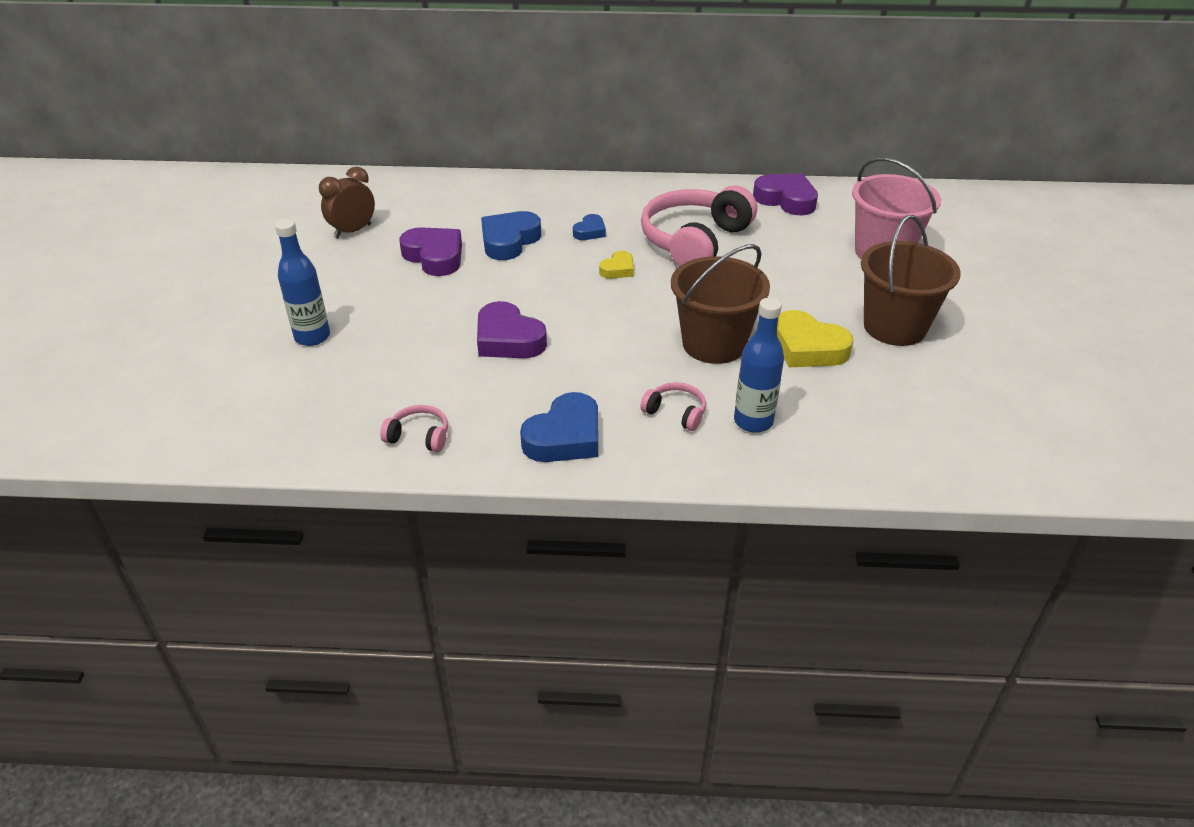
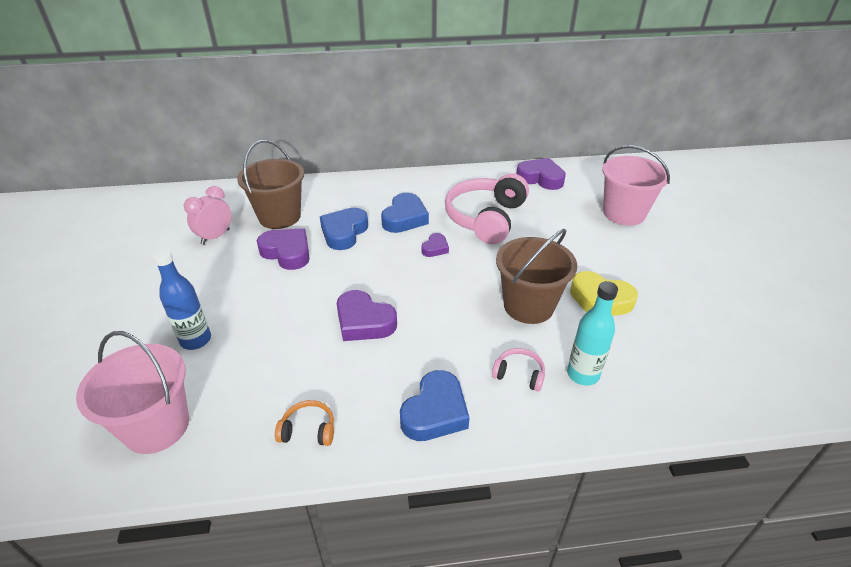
camera: 10 degrees left, 0 degrees up
(258, 413) = (157, 426): none -> pink bucket
(353, 231) = (215, 237): brown clock -> pink clock
(419, 436) = (308, 430): pink headphones -> orange headphones
(590, 231) = (405, 218): blue heart -> blue heart, size x1.81
(618, 269) = (435, 248): yellow heart -> purple heart
(753, 421) = (583, 374): blue bottle -> turquoise bottle
(894, 327) = (656, 274): brown bucket -> brown bucket (279, 217)

